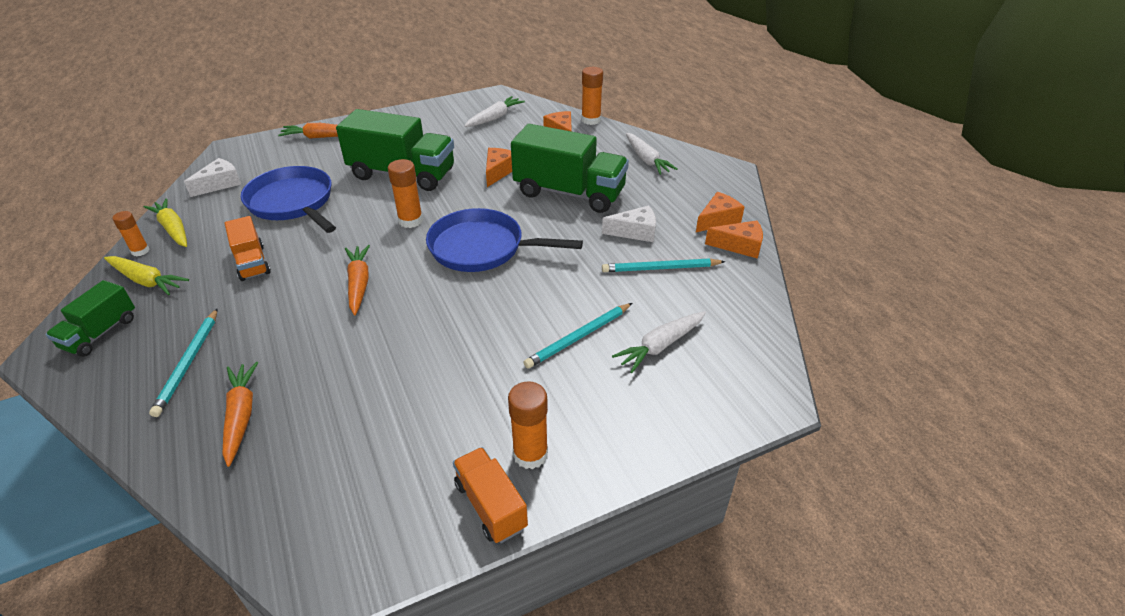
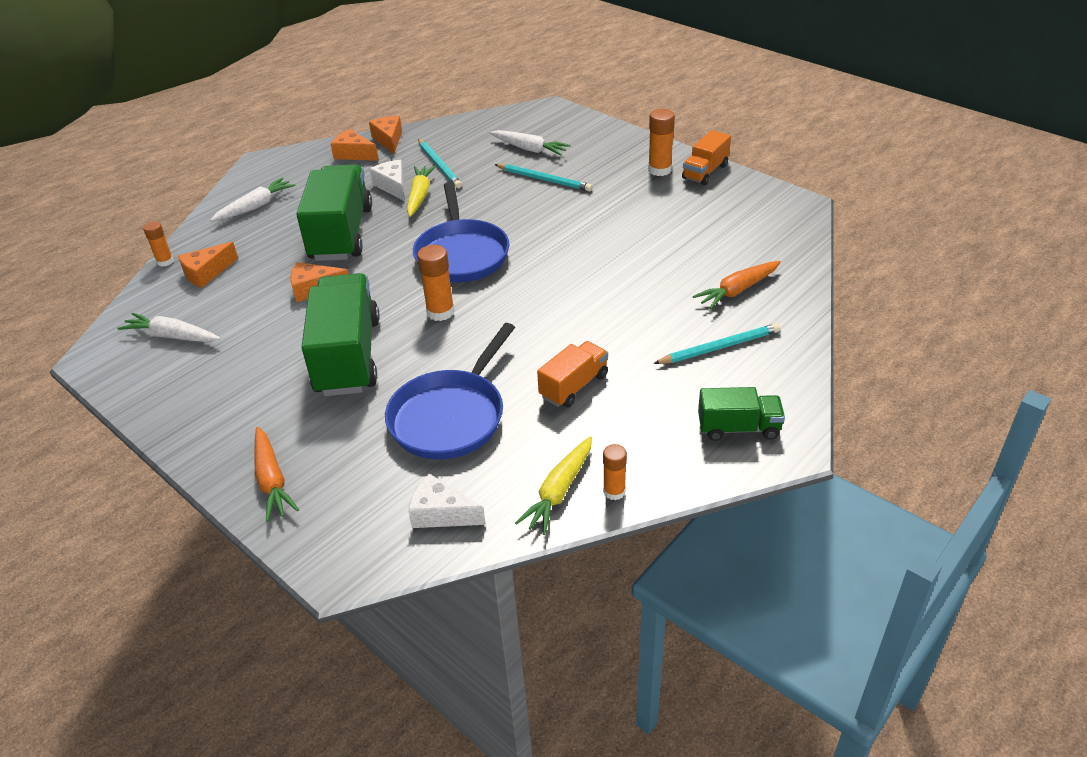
camera: 110 degrees left, 0 degrees up
(146, 281) = (653, 448): yellow carrot -> yellow carrot (419, 196)
(359, 284) = (557, 302): orange carrot -> none
(591, 120) = (165, 261): orange glue stick -> orange glue stick, size x0.64

